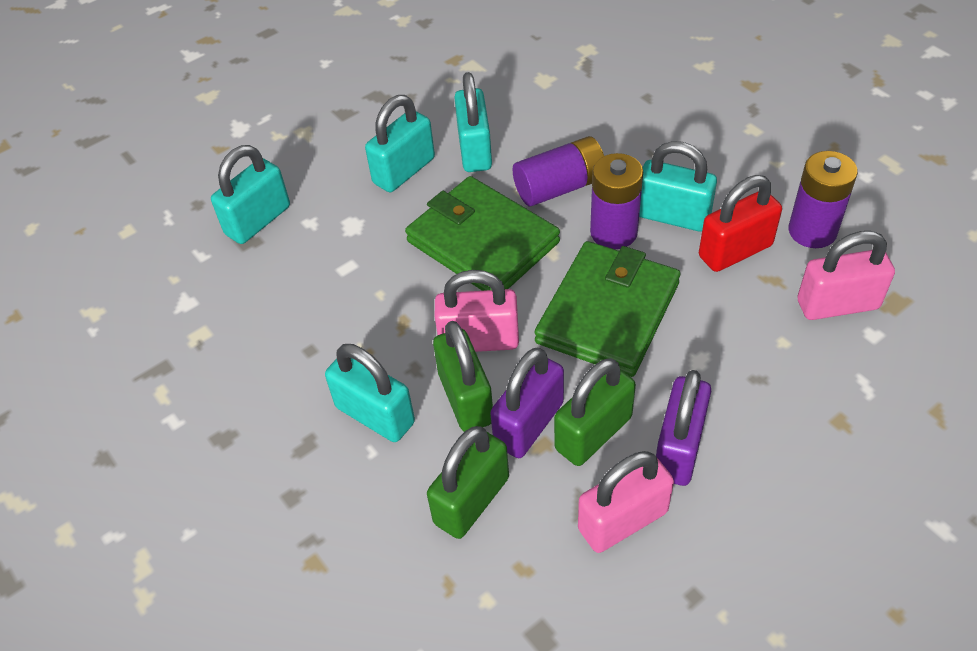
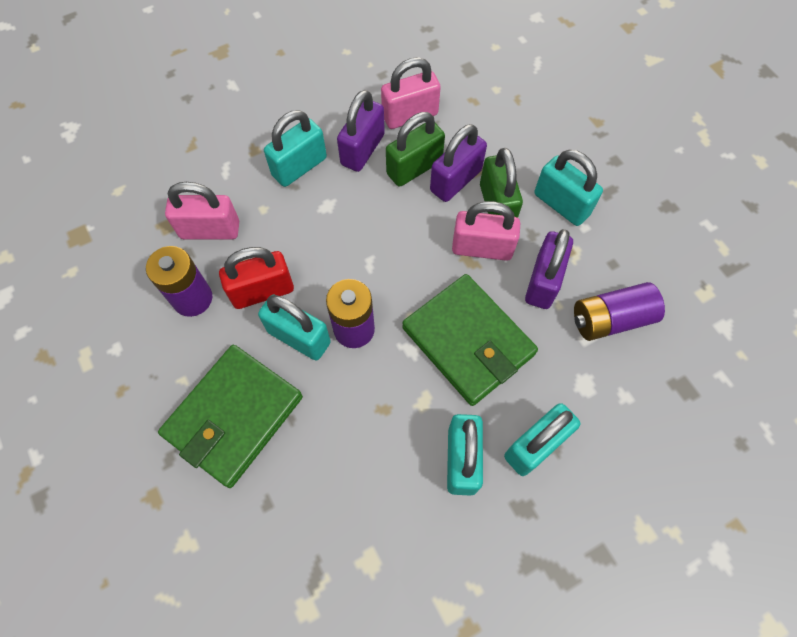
camera: 175 degrees left, 15 degrees up
(258, 220) = (676, 408): turquoise padlock -> turquoise padlock (299, 167)
(399, 315) = (543, 281): none -> purple padlock
(471, 500) = (499, 140): green padlock -> none
(560, 187) = (387, 391): purple battery -> purple battery (610, 319)
(608, 313) = (380, 253): green wallet -> green wallet (234, 416)

